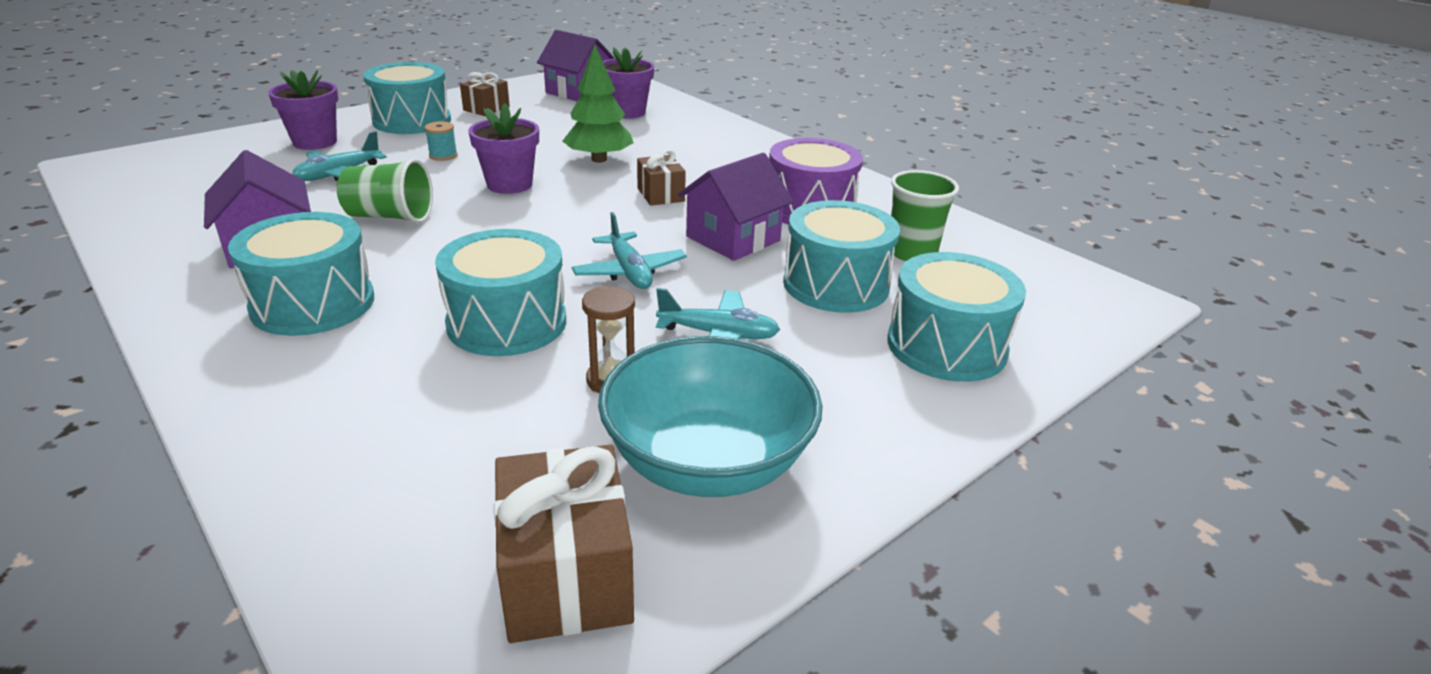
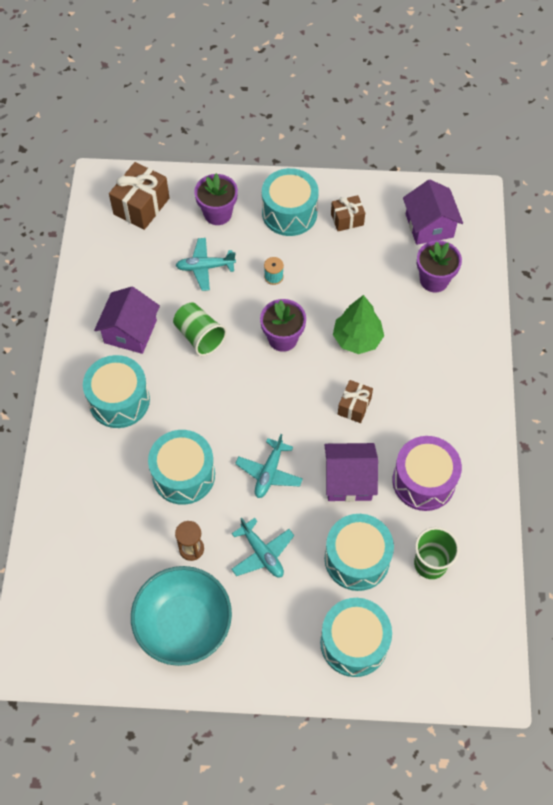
camera: 45 degrees right, 30 degrees up
(566, 575) = (95, 636): brown gift -> brown gift (141, 206)

